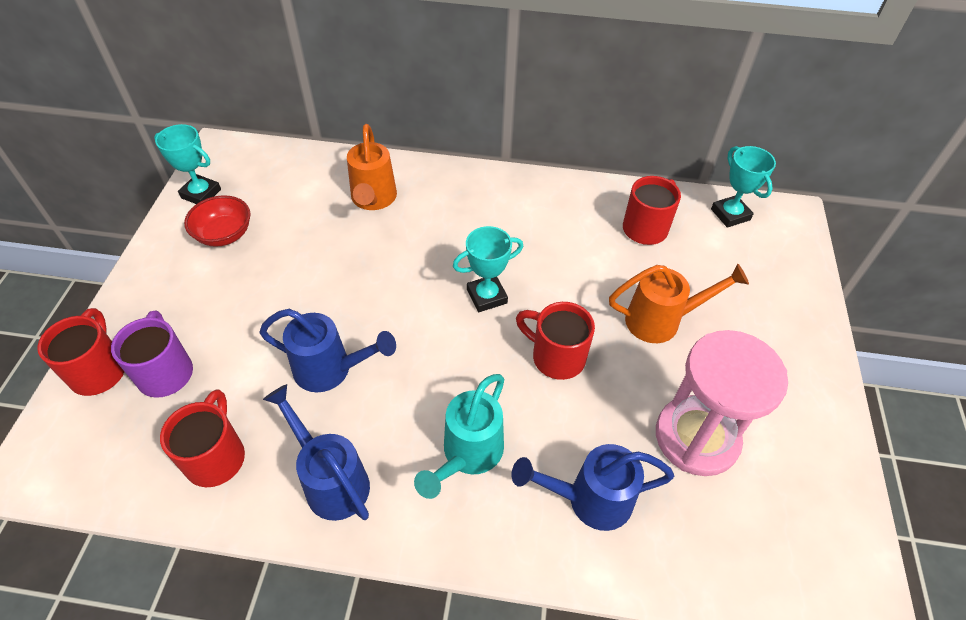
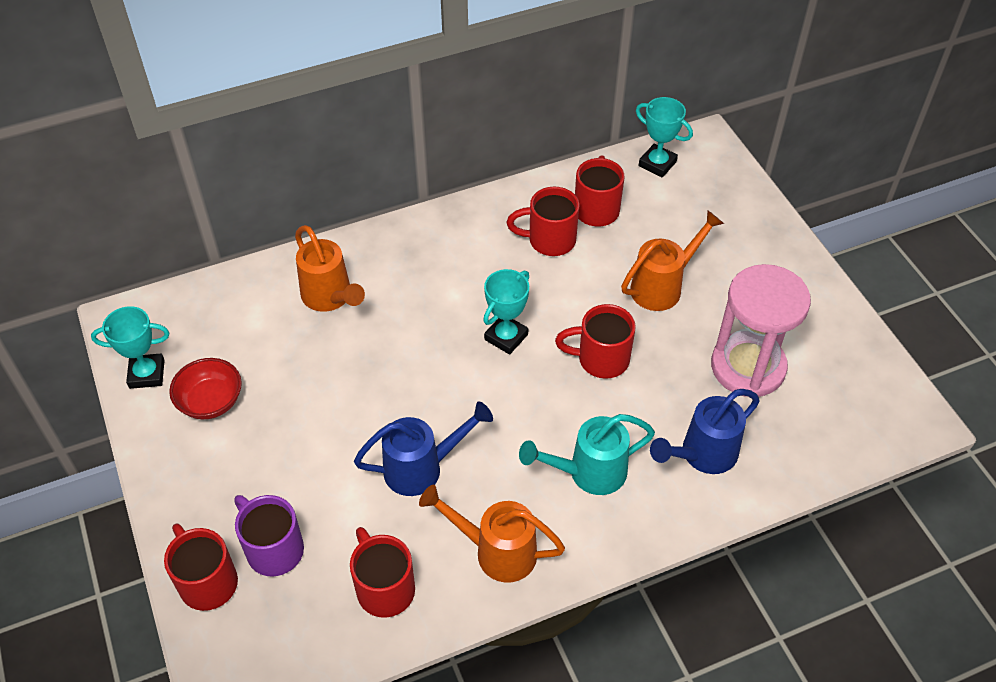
camera: 30 degrees left, 0 degrees up
(331, 480) = (496, 551): blue watering can -> orange watering can
(468, 455) = (589, 473): turquoise watering can -> turquoise watering can turned 75 degrees clockwise
(585, 235) = (549, 240): none -> red mug

